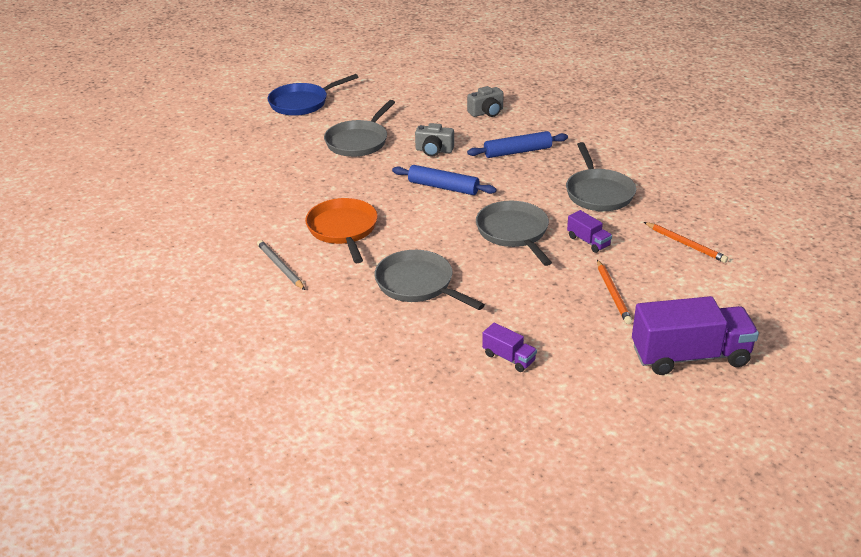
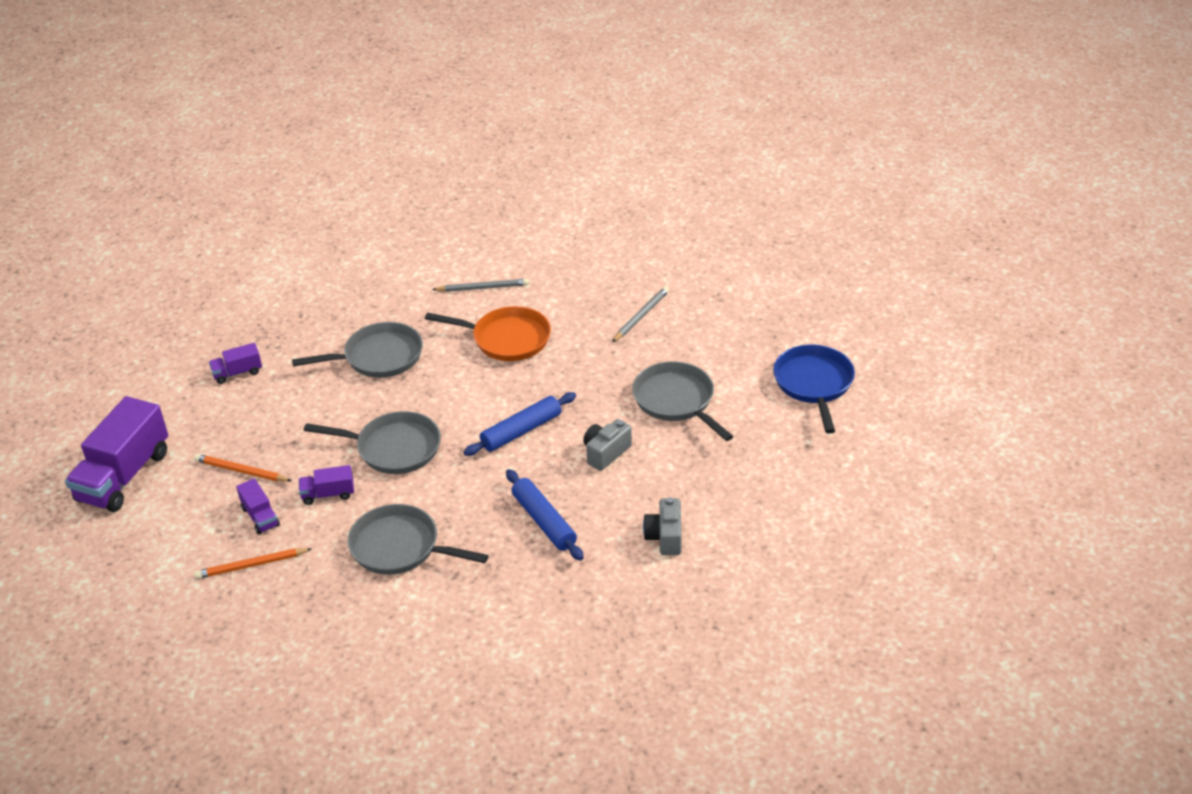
camera: 120 degrees right, 5 degrees up
(270, 181) = (641, 316): none -> grey pencil
(517, 152) = (544, 521): blue rolling pin -> blue rolling pin turned 45 degrees counterclockwise
(643, 261) = (260, 517): none -> purple truck

